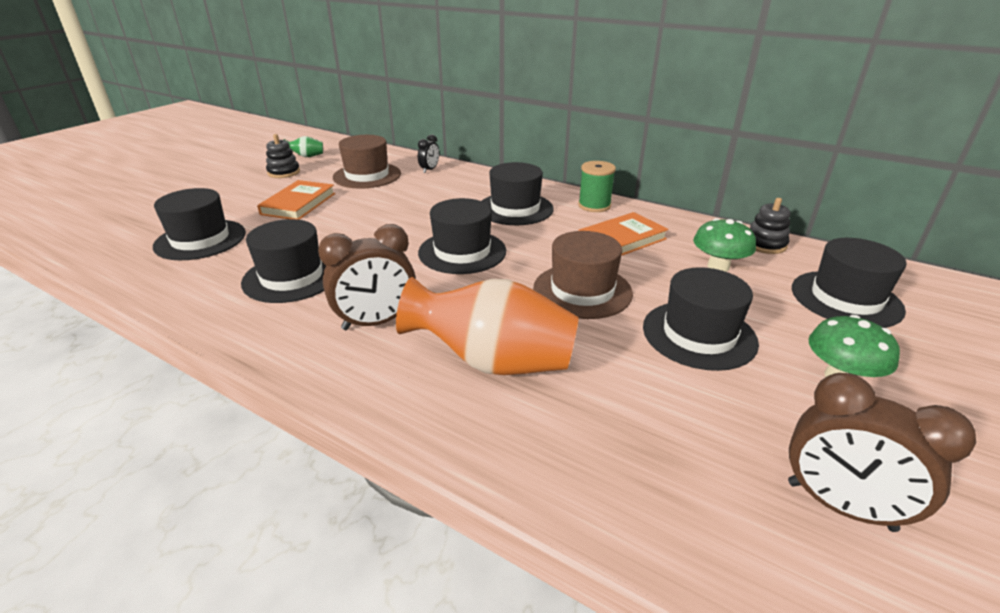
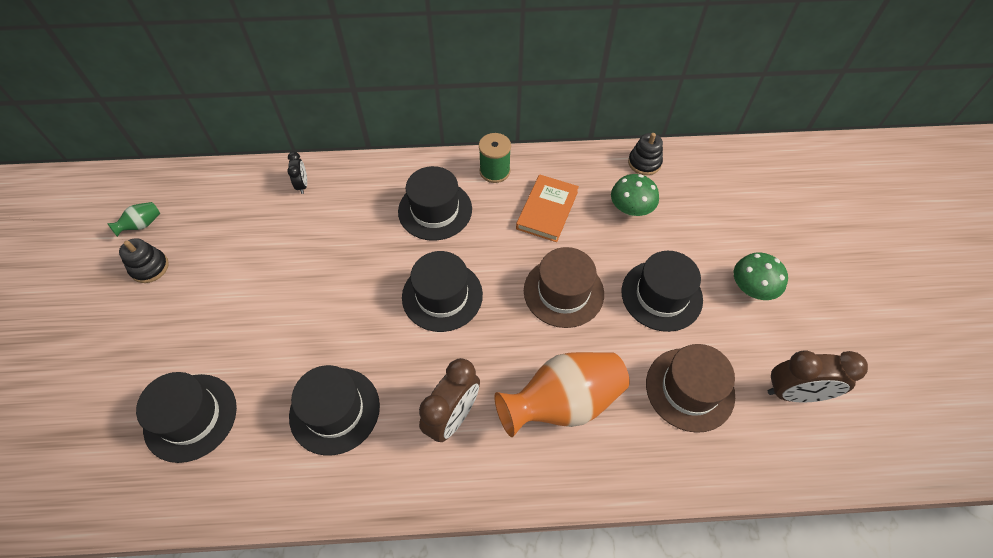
camera: 35 degrees left, 25 degrees up
(298, 204) = (227, 310): orange book -> none
(367, 175) = (248, 227): brown hat -> brown hat (689, 389)
(846, 299) = (720, 204): black hat -> none

